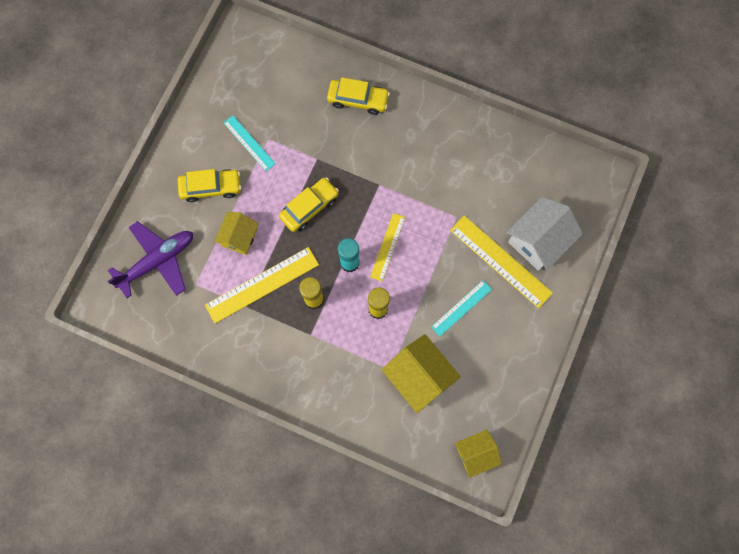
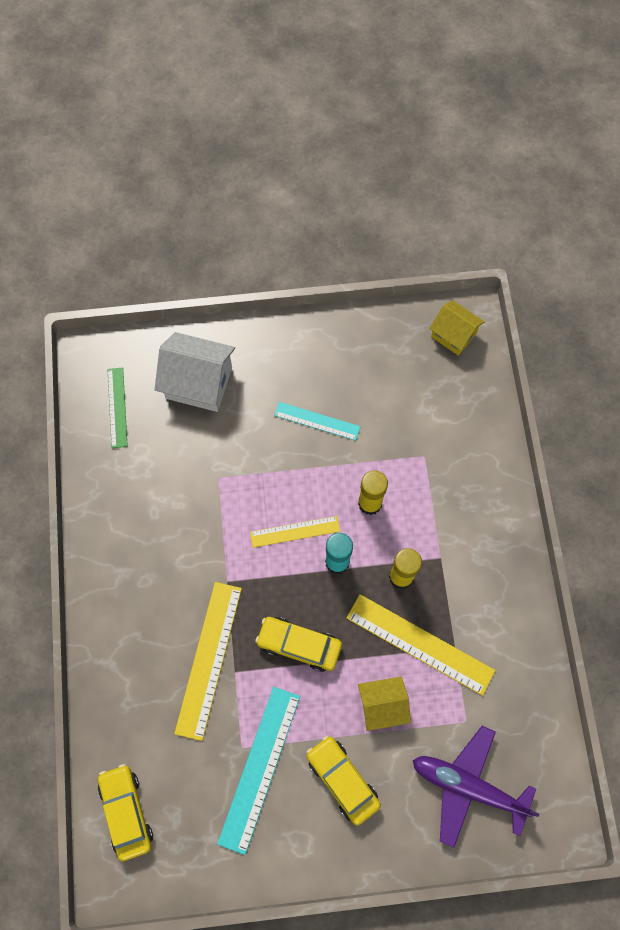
camera: 120 degrees left, 5 degrees down
(249, 143) = (260, 768): turquoise ruler -> turquoise ruler, size x1.66
(358, 100) = (132, 667): yellow car -> yellow car (126, 811)
(419, 376) = (413, 425): yellow house -> none
(500, 261) = (243, 408): yellow ruler -> yellow ruler (209, 659)
(549, 176) = (117, 407): none -> green ruler

